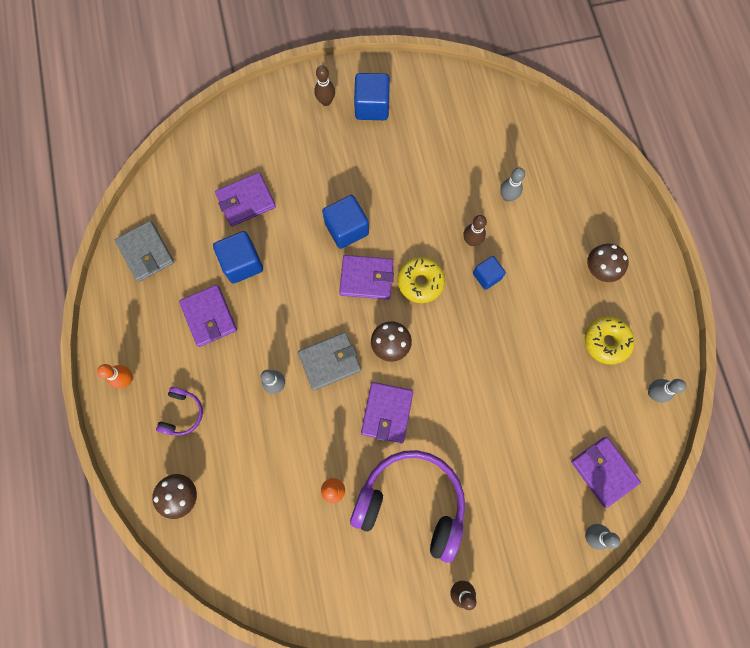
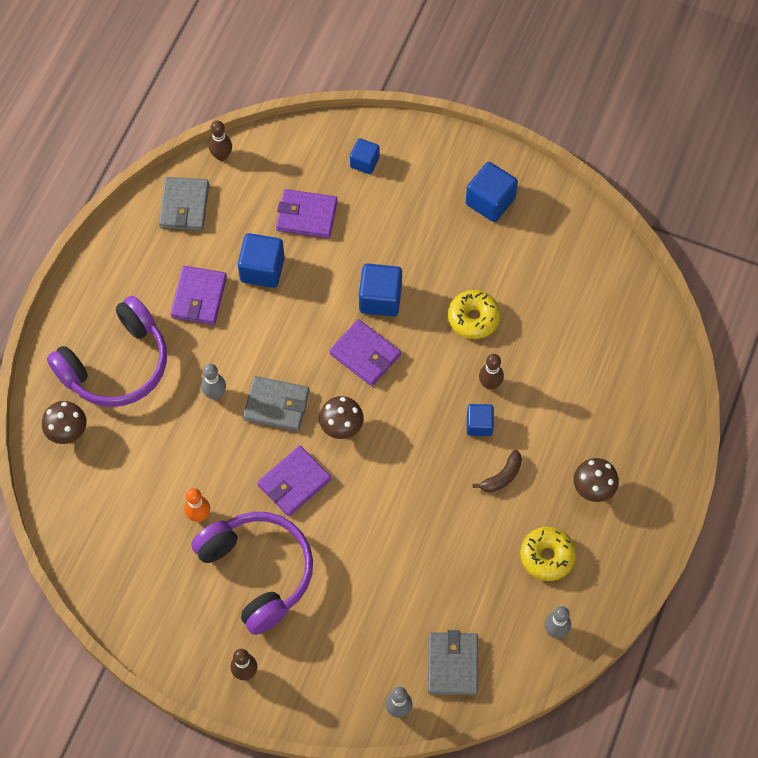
camera: 35 degrees right, 10 degrees down
(126, 379) = (90, 305): orange bowling pin -> none
(182, 413) = (117, 365): purple headphones -> purple headphones, size x2.22
(260, 134) = (364, 162): none -> blue cube
(326, 101) = (449, 170): brown bowling pin -> brown bowling pin (221, 156)
(420, 282) = (412, 390): yellow donut -> yellow donut (473, 318)
(507, 196) = (557, 366): grey bowling pin -> none
(531, 304) = (502, 476): none -> brown banana
(603, 471) = (452, 664): purple wallet -> grey wallet

